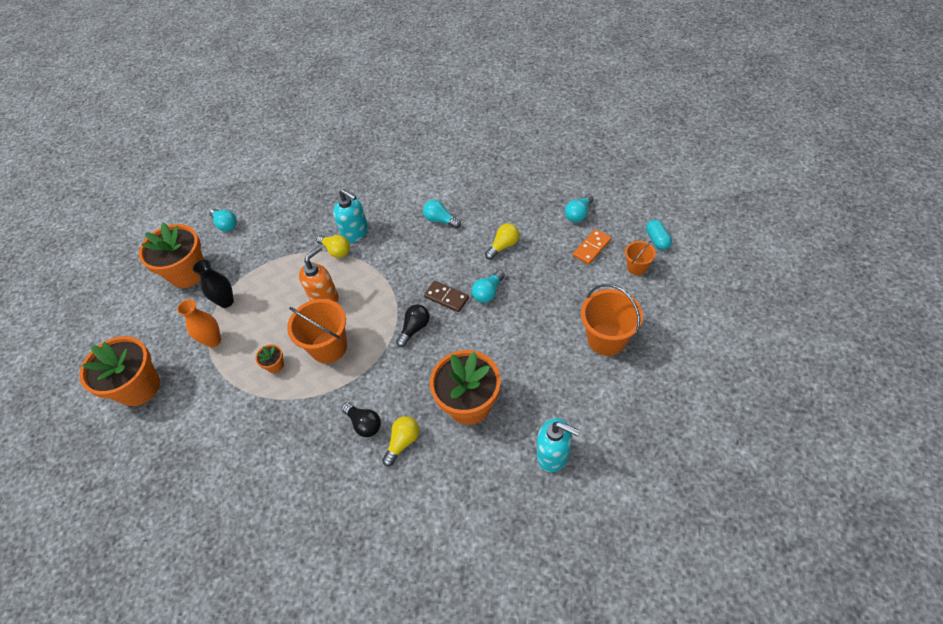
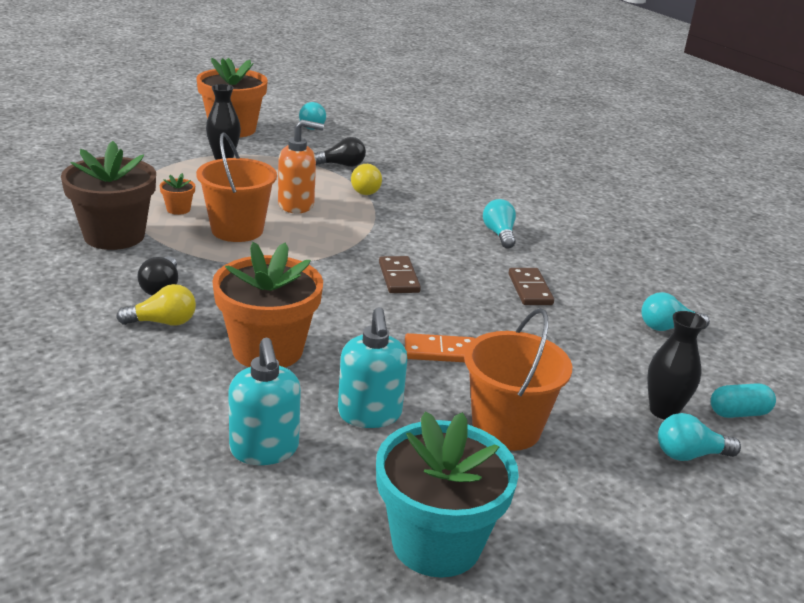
camera: 40 degrees right, 25 degrees down
(139, 387) = (76, 154): orange flower pot -> none
(213, 340) = (170, 168): orange vase -> none
(280, 419) = (114, 236): none -> brown flower pot
(355, 232) = (404, 191): turquoise soap dispenser -> turquoise soap dispenser (369, 414)
(415, 328) = (328, 272): black light bulb -> black light bulb (341, 165)
(488, 292) = (446, 303): turquoise light bulb -> turquoise light bulb (689, 455)
(503, 246) = (530, 289): yellow light bulb -> brown domino
(591, 248) = (633, 358): orange domino -> orange domino (440, 351)
(636, 267) = (663, 411): orange bucket -> black vase
(657, 240) = (738, 413): turquoise capsule -> turquoise capsule turned 45 degrees clockwise
(664, 422) = (436, 543): none -> turquoise flower pot

